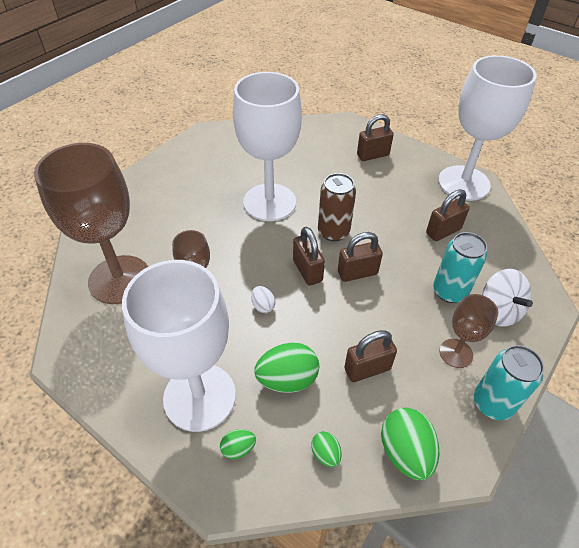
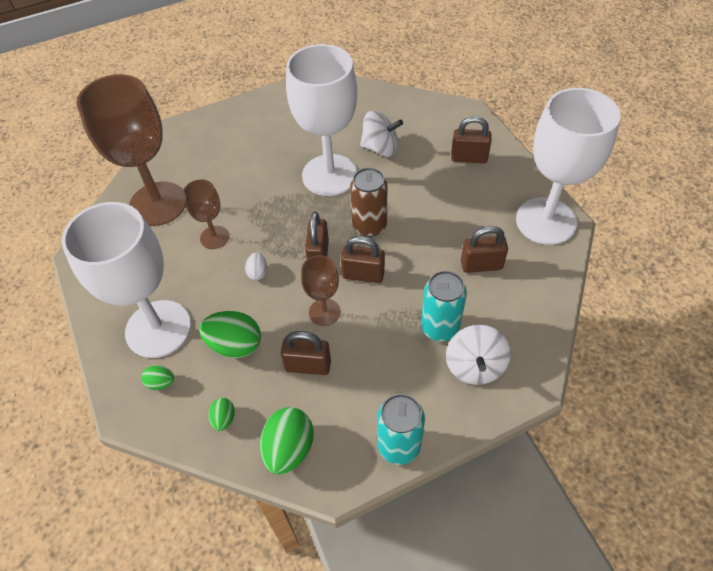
camera: 30 degrees right, 5 degrees up
(297, 168) = (380, 148): none -> white spinning top
(456, 353) = (399, 387): brown goblet -> brown goblet (324, 312)

